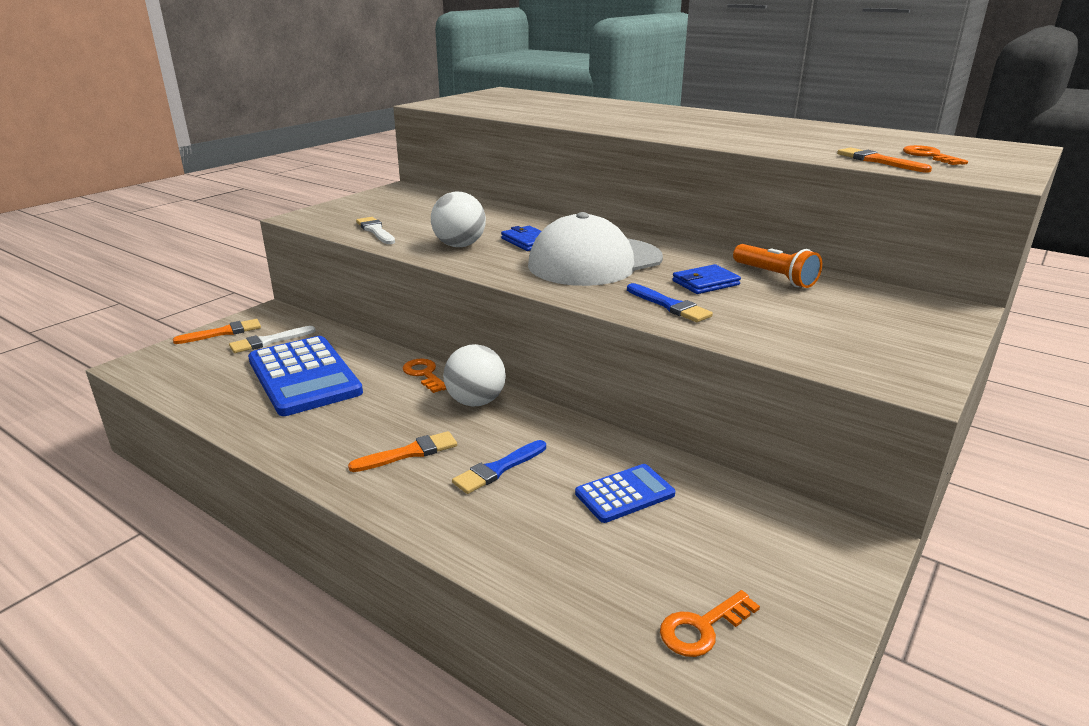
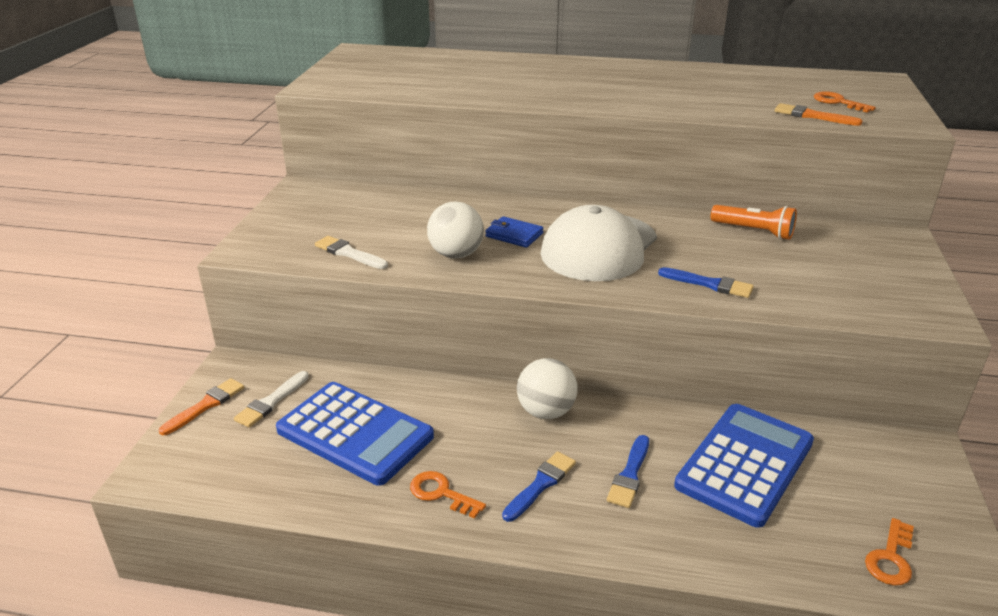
camera: 25 degrees left, 5 degrees up
(409, 453) = (541, 484): orange brush -> blue brush
(424, 374) = (470, 395): orange key -> orange key (441, 493)
(625, 494) = (745, 464): blue calculator -> blue calculator, size x1.90
(705, 283) = (710, 251): blue wallet -> none

